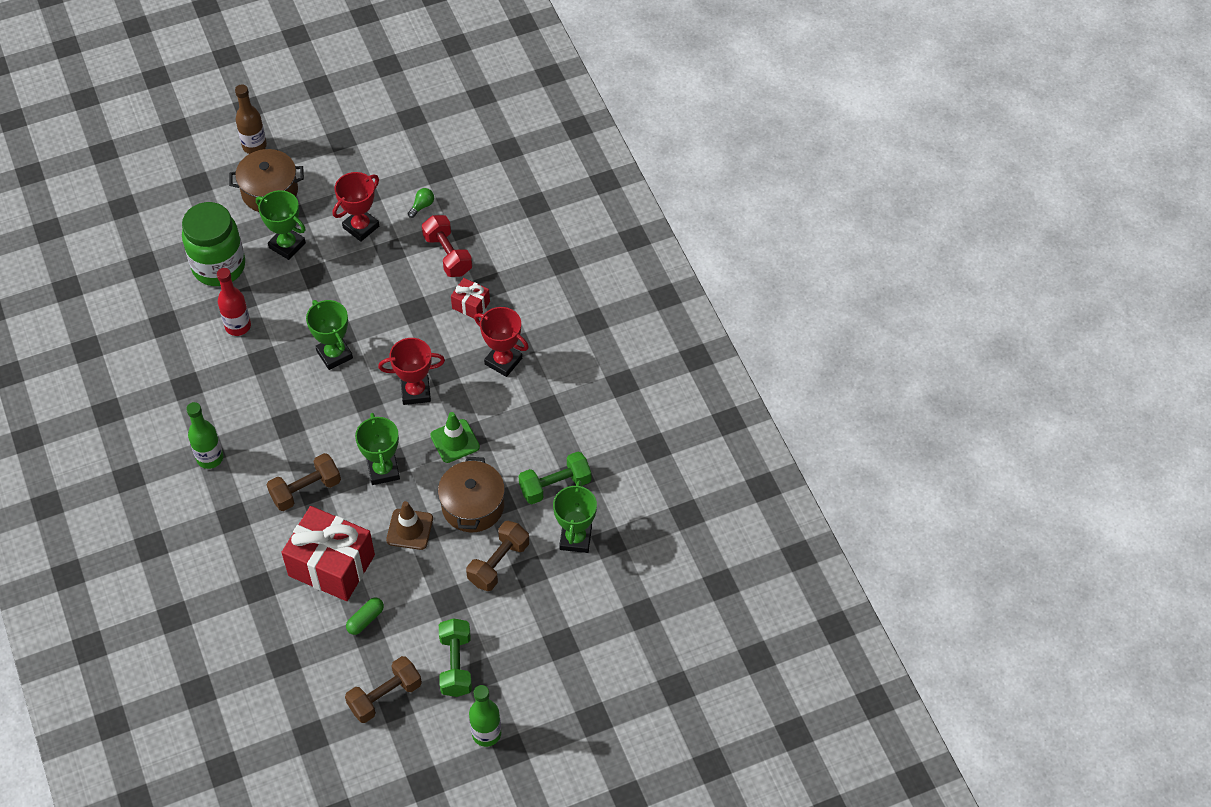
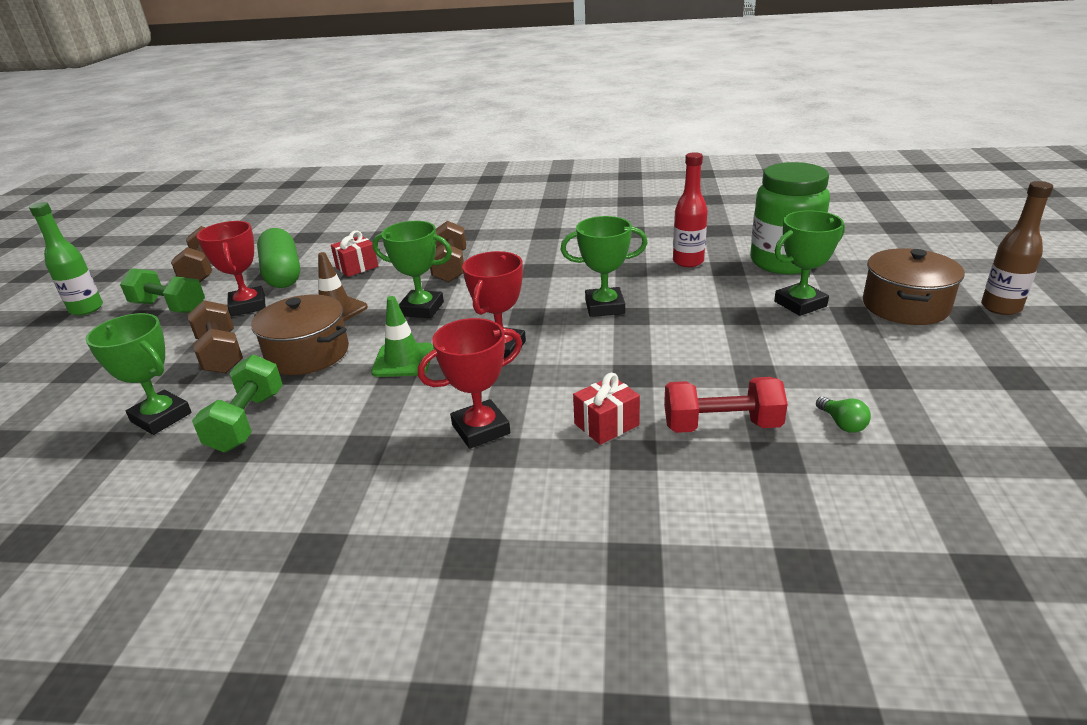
camera: 120 degrees right, 25 degrees down
(210, 458) = (537, 232): green bottle -> none
(331, 565) = (357, 267): red gift -> red gift, size x0.47
(361, 227) = (814, 360): red trophy -> red trophy (248, 306)
(365, 619) = (282, 273): green capsule -> green capsule, size x2.03

